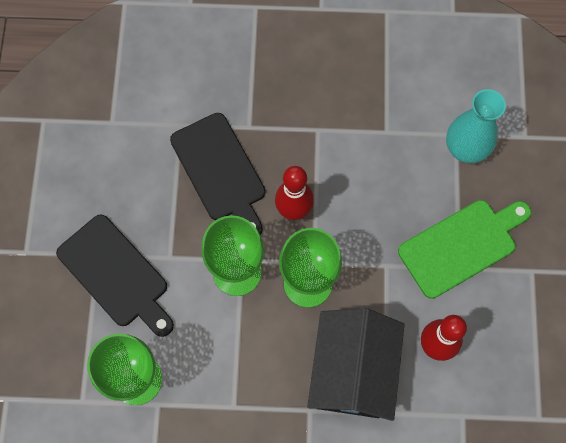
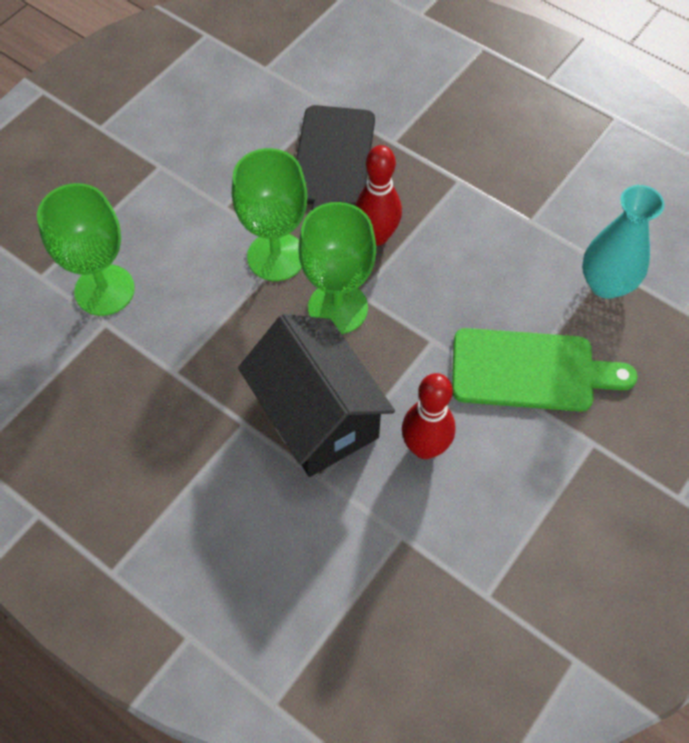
camera: 35 degrees right, 10 degrees down
(116, 274) = (163, 192): black cutting board -> none
(352, 371) = (317, 416): black house -> black house turned 75 degrees counterclockwise

